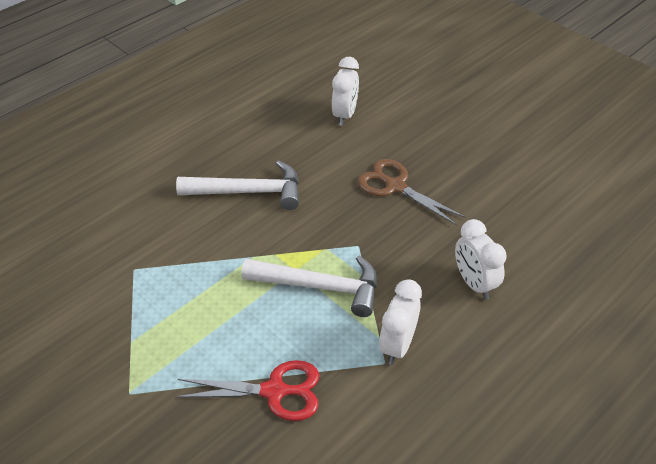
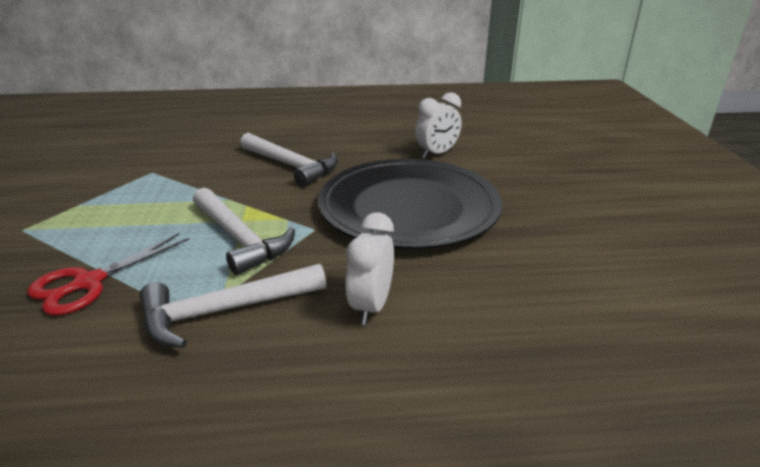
camera: 40 degrees right, 15 degrees down
(274, 391) = (89, 282): red scissors -> red scissors turned 90 degrees clockwise
(395, 186) = (409, 208): brown scissors -> black plate
(397, 345) = (225, 311): white clock -> white hammer

